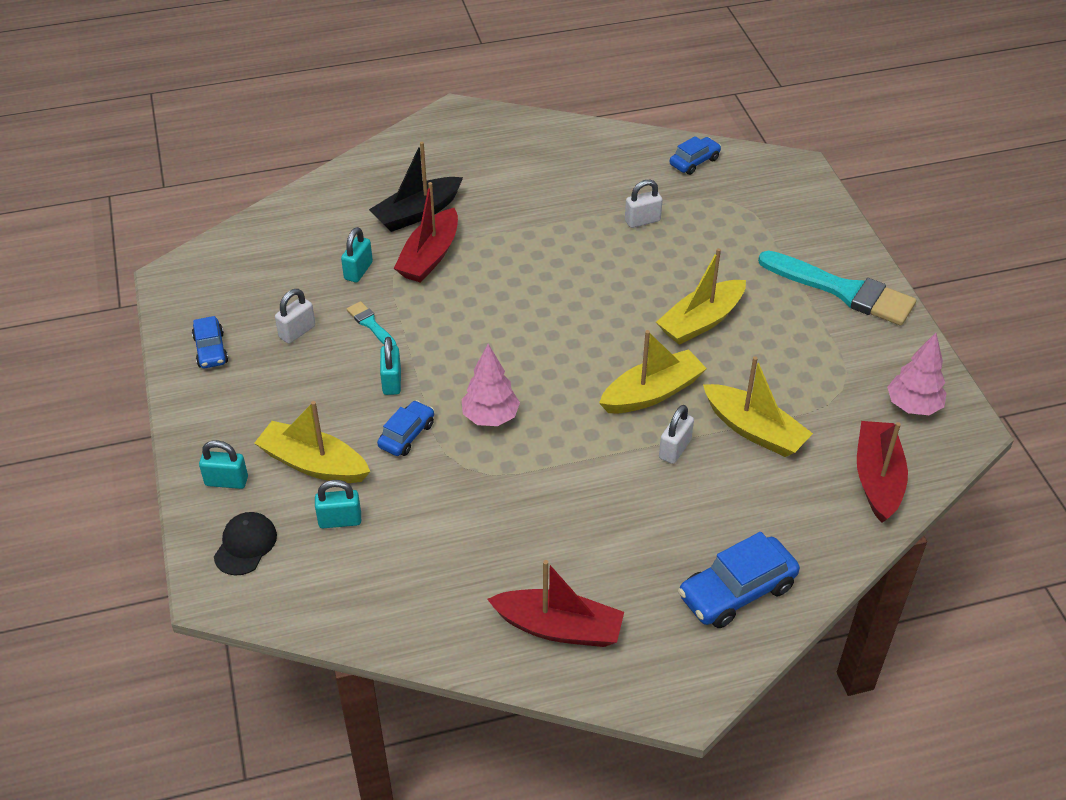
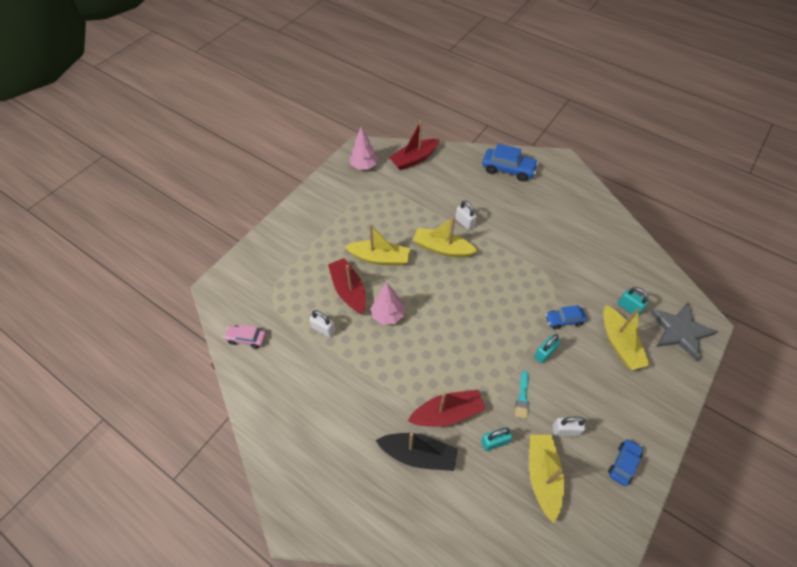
camera: 130 degrees left, 10 degrees up
(226, 481) = (668, 370): turquoise padlock -> none
(245, 545) = (680, 331): black cap -> grey star
(490, 417) = (519, 296): pink tree -> pink tree (388, 315)
(559, 628) = (580, 205): red boat -> red boat (348, 290)
(674, 449) = (464, 222): white padlock -> white padlock turned 60 degrees clockwise
(694, 162) = (246, 338): blue car -> pink car
(754, 430) = (427, 204): yellow boat -> yellow boat (542, 476)
(842, 290) = (309, 220): turquoise brush -> none

